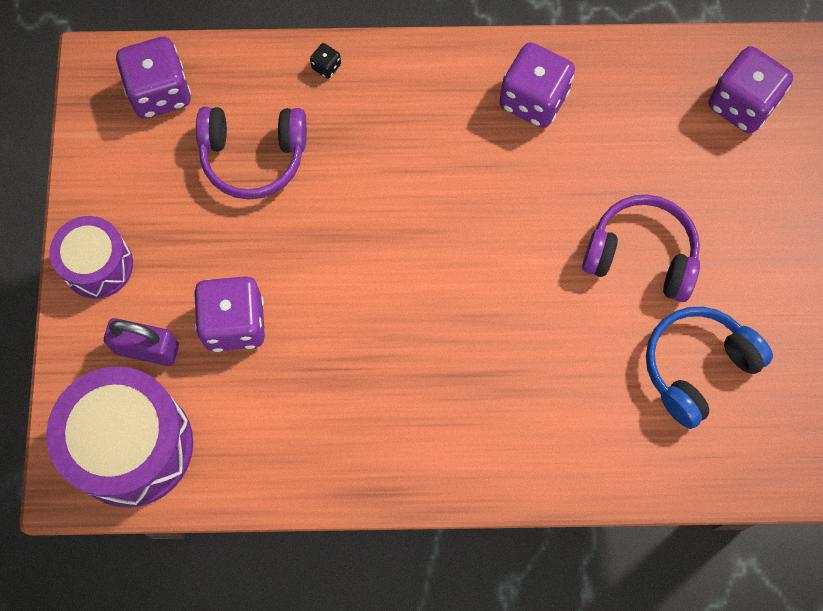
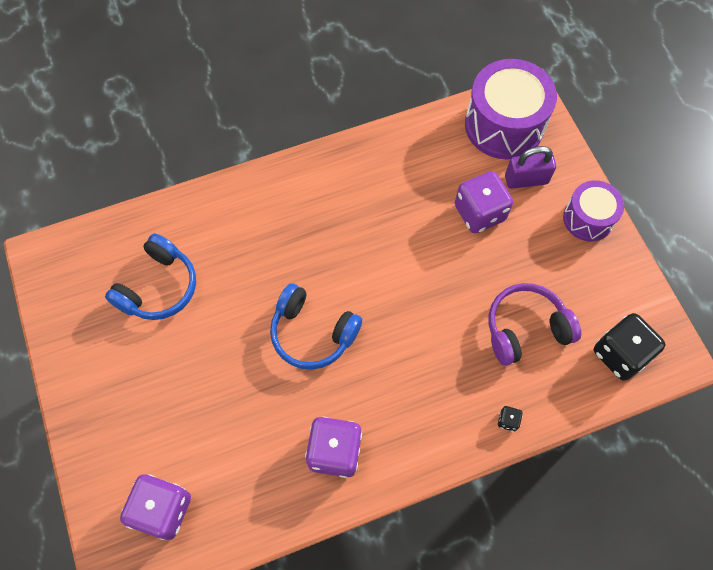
camera: 160 degrees right, 5 degrees down
(160, 92) = (620, 354): purple dice -> black dice
(514, 239) = (312, 333): none -> blue headphones
(641, 255) = (216, 353): purple headphones -> none

